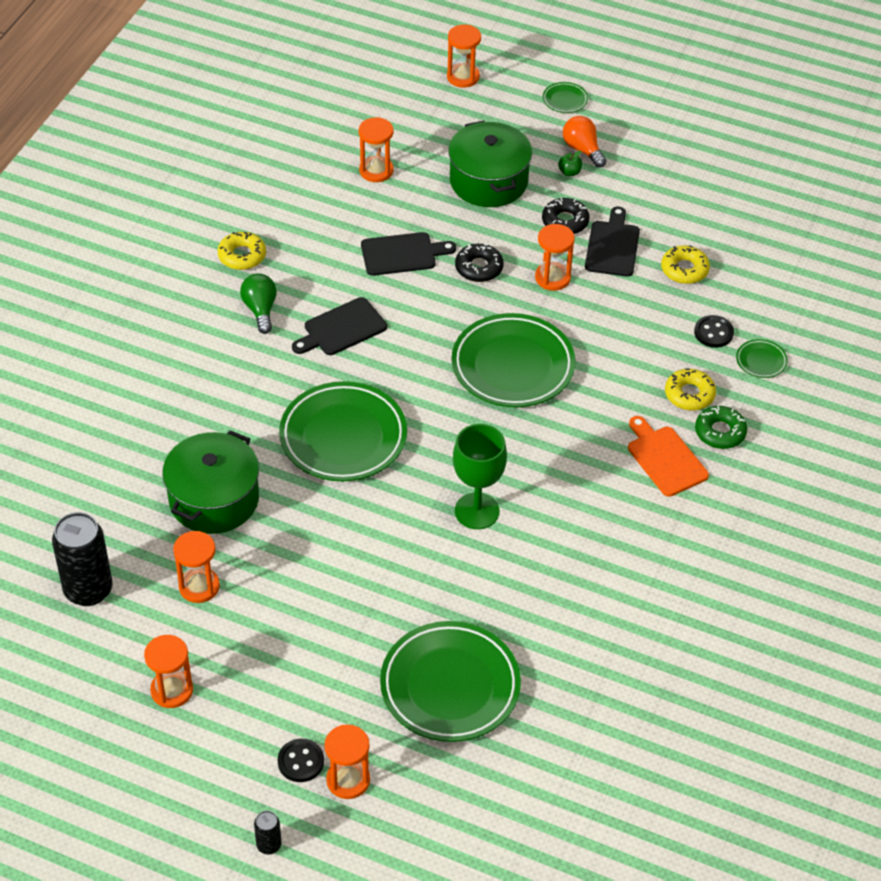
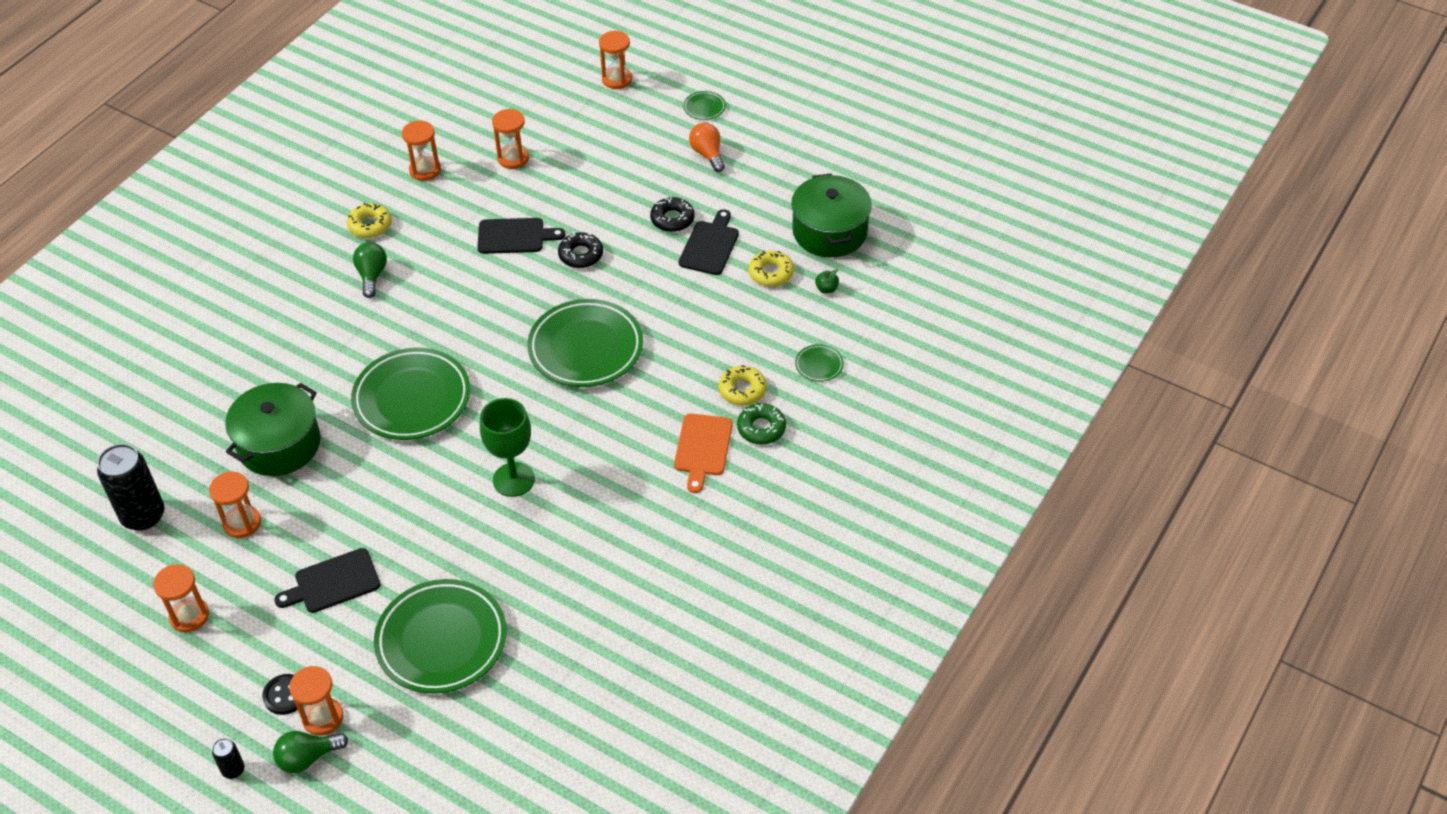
camera: 10 degrees right, 0 degrees up
(342, 328) = (440, 299): black cutting board -> black cutting board (333, 582)
(344, 823) = (308, 758): none -> green light bulb
(488, 181) = (613, 176): green pot -> green pot (830, 231)
(552, 278) = (646, 270): orange hourglass -> orange hourglass (425, 170)
(569, 172) = (689, 174): green apple -> green apple (826, 289)
(665, 458) = (702, 448): orange cutting board -> orange cutting board turned 150 degrees counterclockwise
(713, 333) = (781, 334): black button -> none

